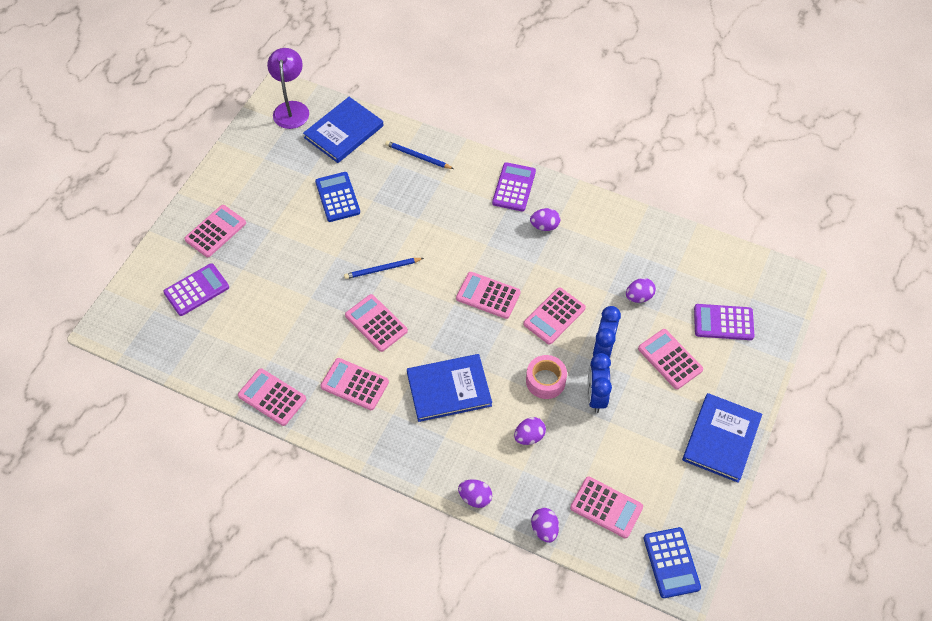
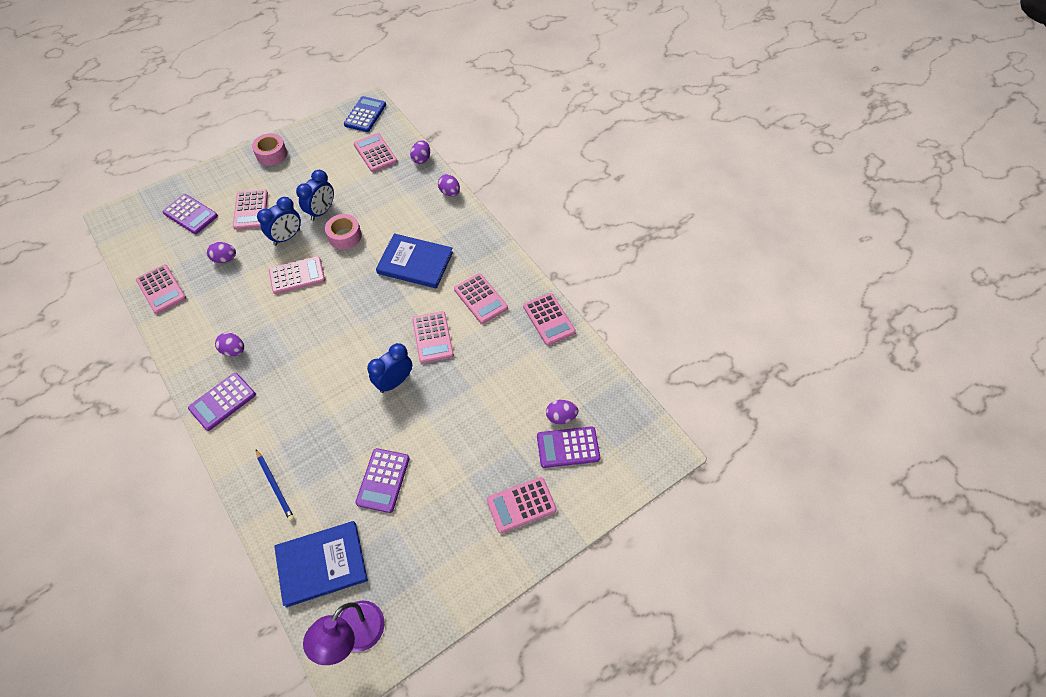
camera: 150 degrees left, 0 degrees up
(337, 197) = (383, 480): blue calculator -> purple calculator
(383, 269) = (394, 382): blue pencil -> blue clock
(488, 296) = (330, 315): pink calculator -> pink calculator (161, 289)
(529, 436) = (386, 209): purple egg -> purple egg (561, 417)
(721, 439) = (271, 154): blue book -> pink tape

